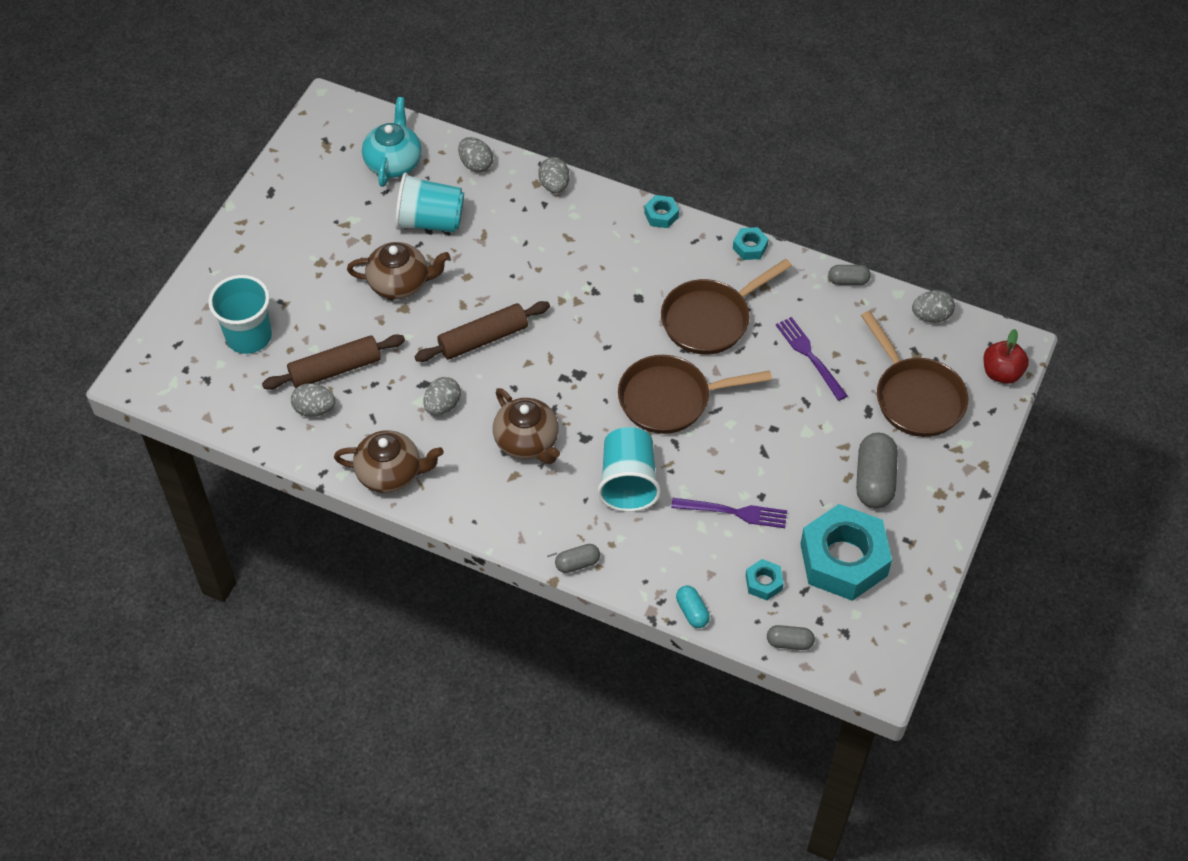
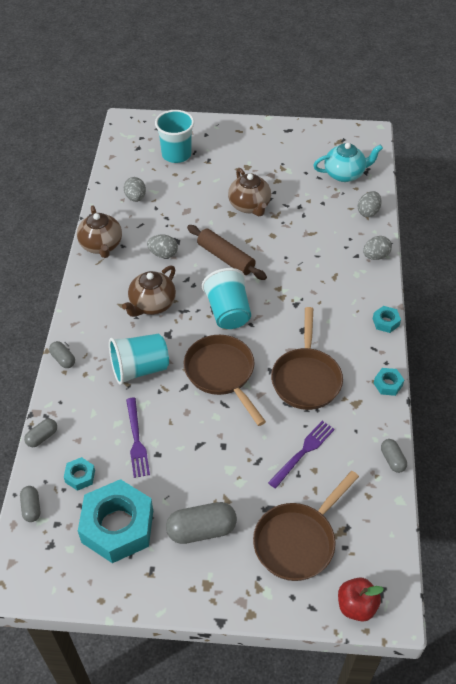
camera: 70 degrees right, 5 degrees down
(335, 369) = (169, 197): brown rolling pin -> none
(430, 221) = (307, 205): turquoise cup -> turquoise cup (228, 312)
(692, 611) = (42, 437): turquoise capsule -> grey capsule
(710, 319) = (306, 378): brown pan -> brown pan turned 120 degrees counterclockwise
(931, 316) = (389, 532): grey egg -> none

